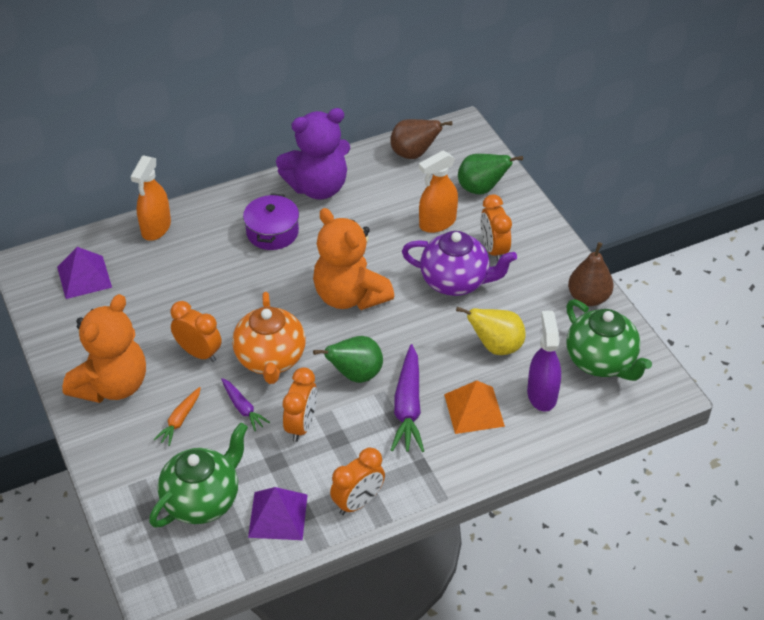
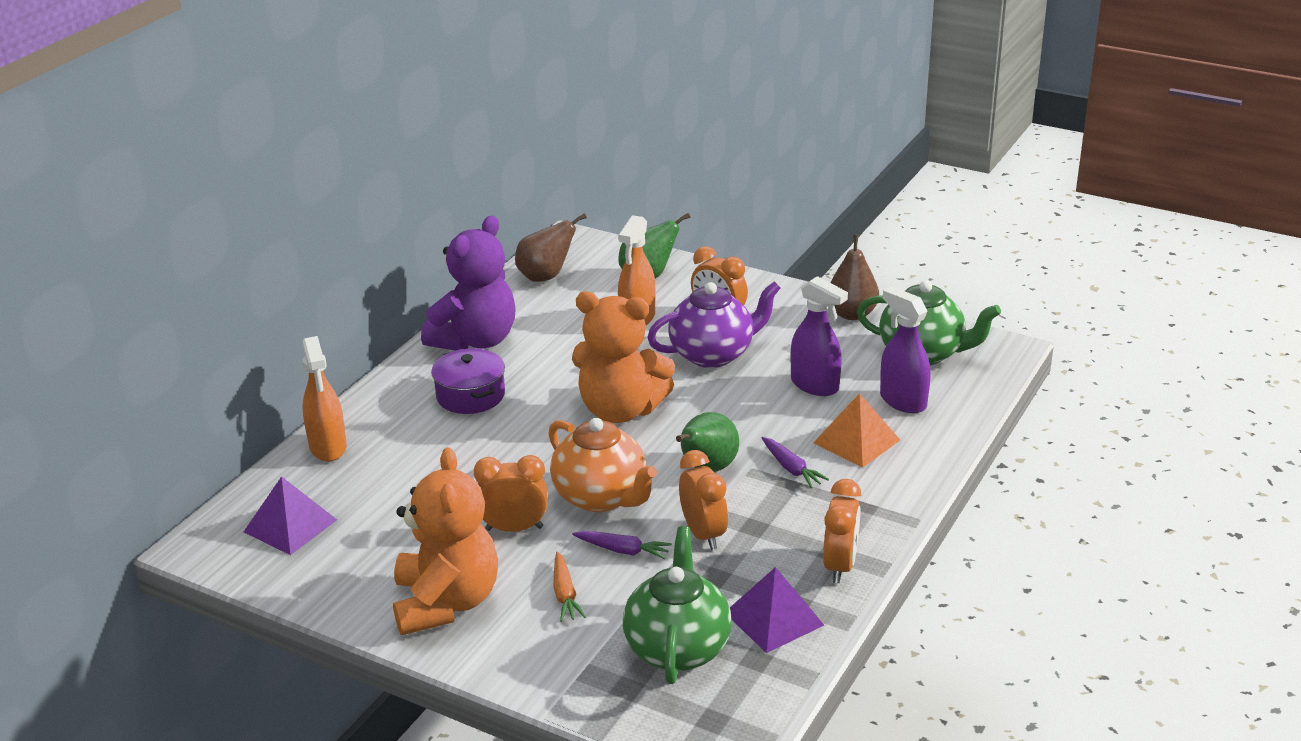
camera: 35 degrees left, 15 degrees down
(408, 407) = (791, 468): purple carrot -> purple carrot, size x0.56
(496, 346) = (815, 385): yellow pear -> purple spray bottle

